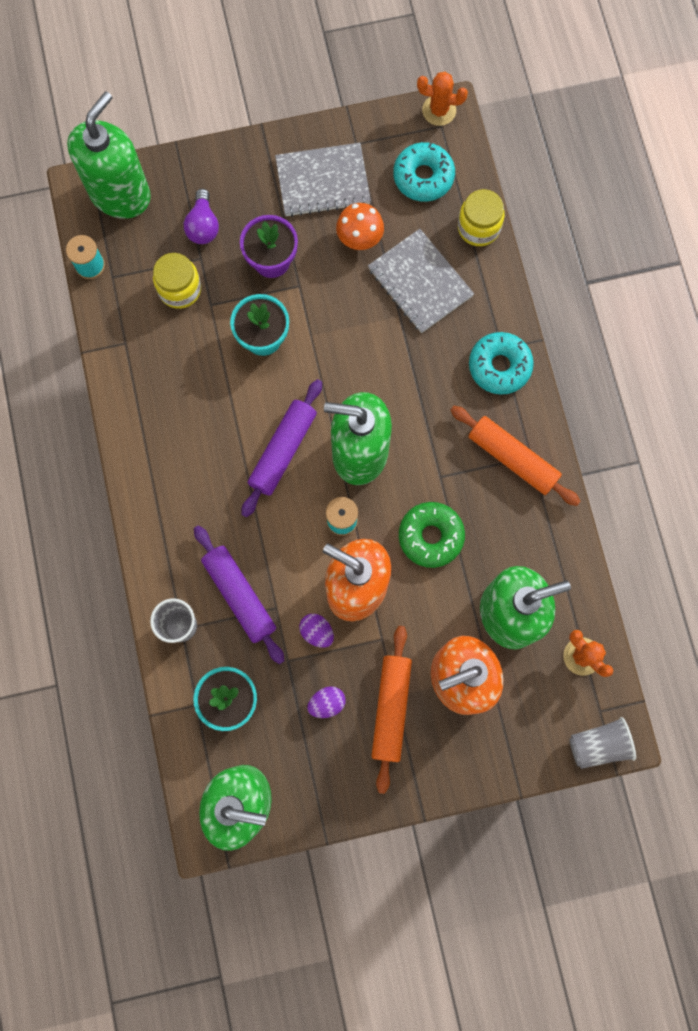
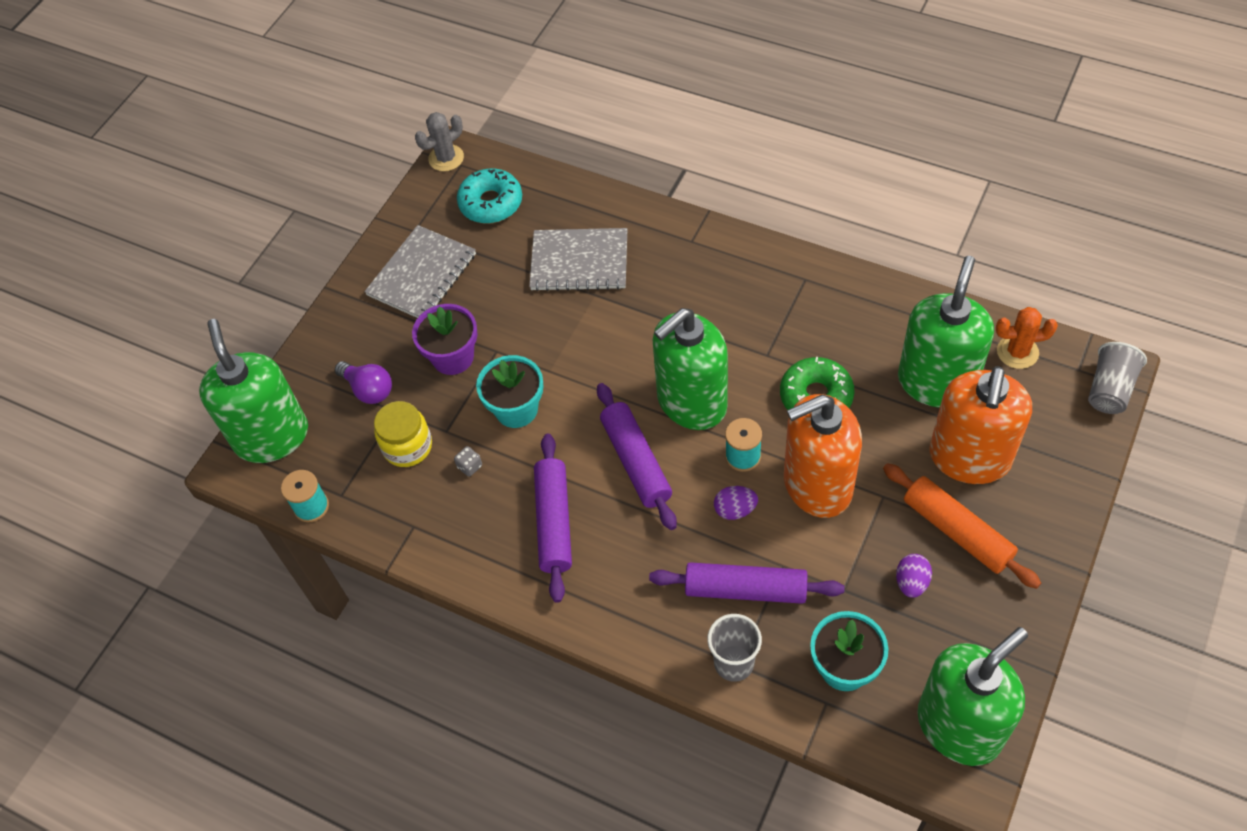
camera: 45 degrees left, 20 degrees down
(196, 343) = (470, 466): none -> grey dice
(196, 432) = (554, 522): none -> purple rolling pin
(317, 632) = (834, 546): purple egg -> purple egg (735, 510)
(359, 238) = (498, 280): orange mushroom -> none
(439, 110) = (446, 158): orange cactus -> grey cactus
(478, 227) = (572, 193): yellow jar -> none
(499, 366) = (705, 252): turquoise donut -> none
(512, 458) = (795, 292): orange rolling pin -> none

